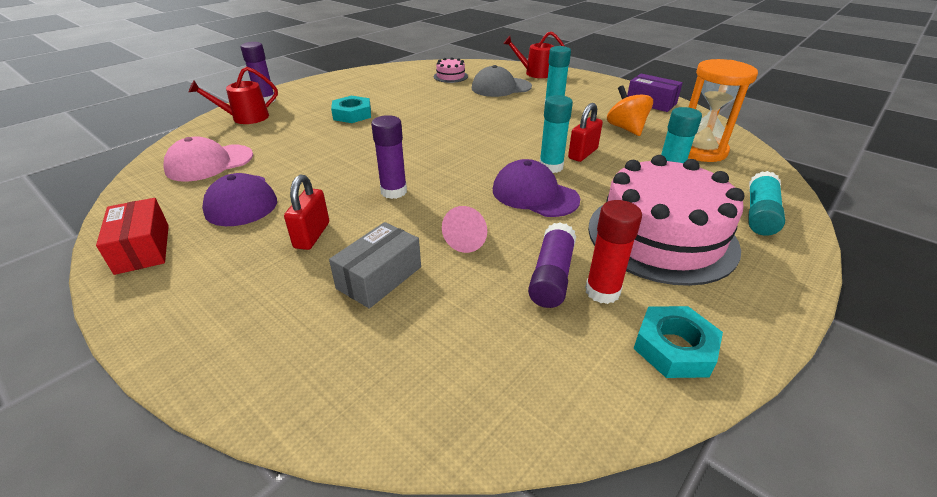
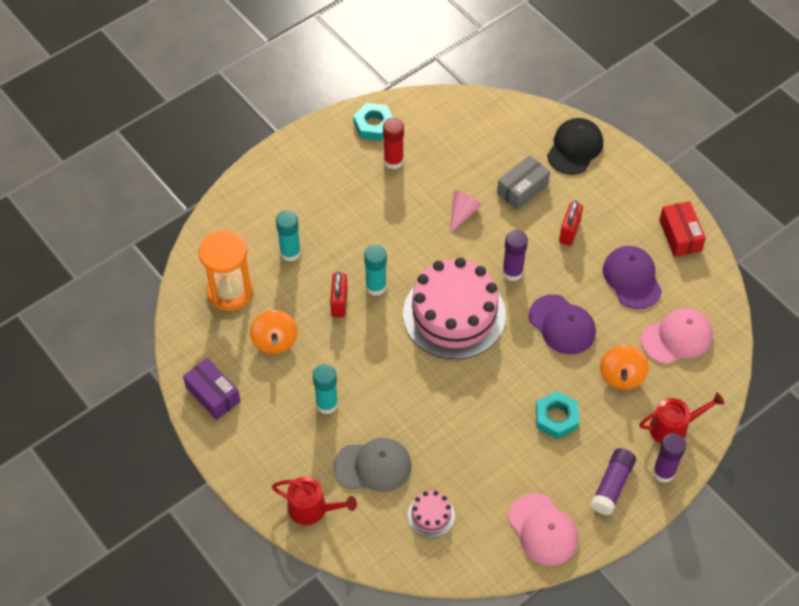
camera: 170 degrees left, 20 degrees up
(272, 357) = (575, 148): none -> black cap
(283, 137) = (621, 376): none -> orange spinning top
(368, 77) = (543, 529): none -> pink cap
(534, 194) = (402, 252): purple cap -> purple cap (562, 325)
(551, 276) = (418, 176): purple glue stick -> purple glue stick (612, 485)
(583, 154) = (339, 303): red padlock -> red padlock turned 45 degrees counterclockwise
(661, 236) = (332, 196): pink cake -> pink cake (454, 314)
(759, 214) = (249, 207): turquoise glue stick -> none

